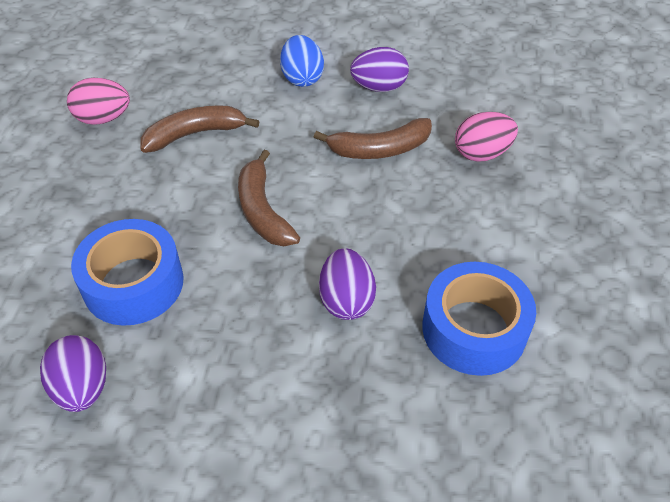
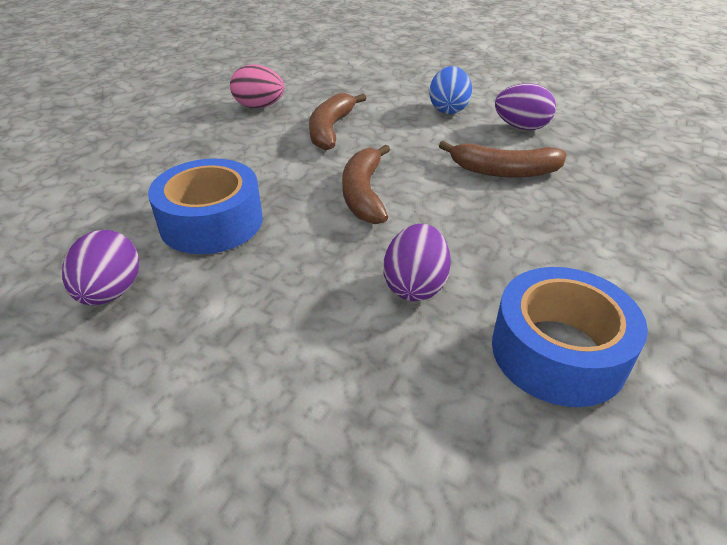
camera: 20 degrees right, 10 degrees down
(195, 134) = (331, 129): brown banana -> brown banana turned 75 degrees counterclockwise
(482, 153) = (616, 195): pink egg -> none

